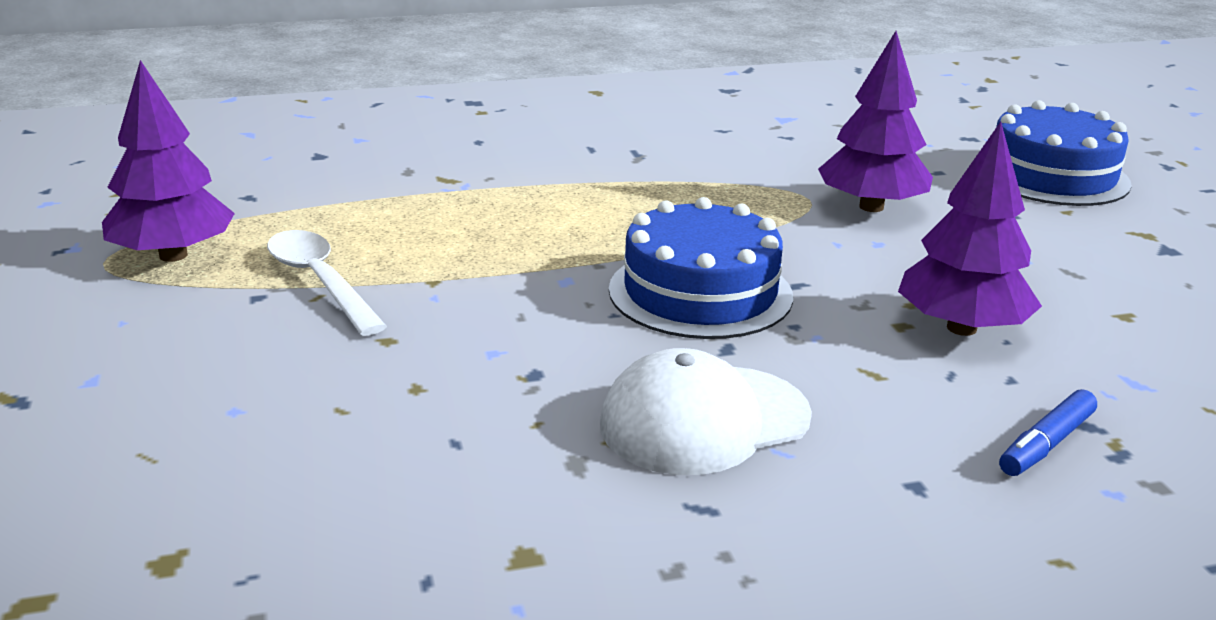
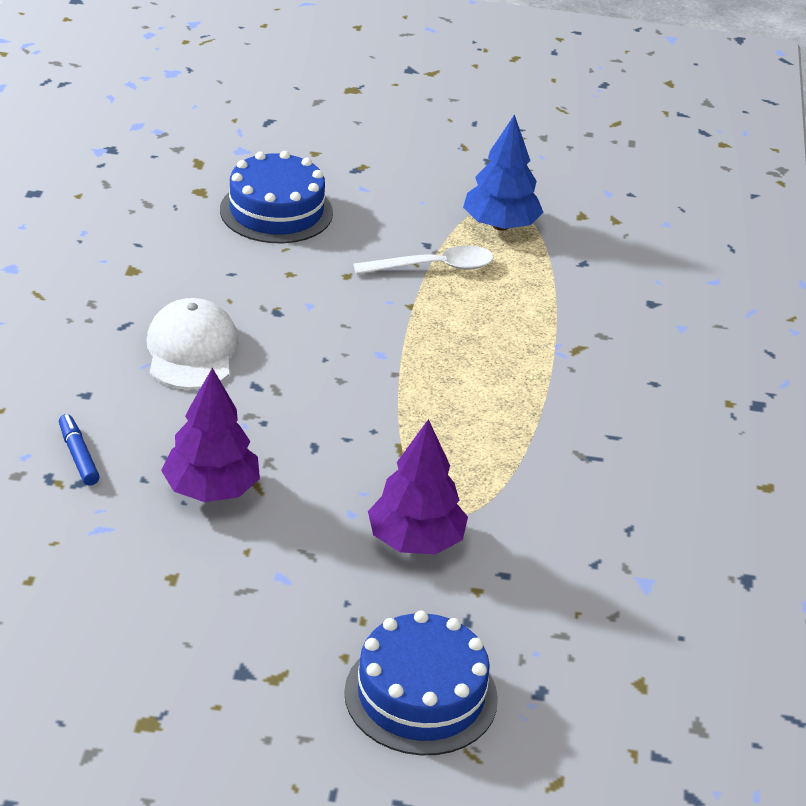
camera: 110 degrees right, 10 degrees up
(173, 255) = (500, 225): purple tree -> blue tree
(700, 292) = (329, 401): blue cake -> blue cake (276, 211)

